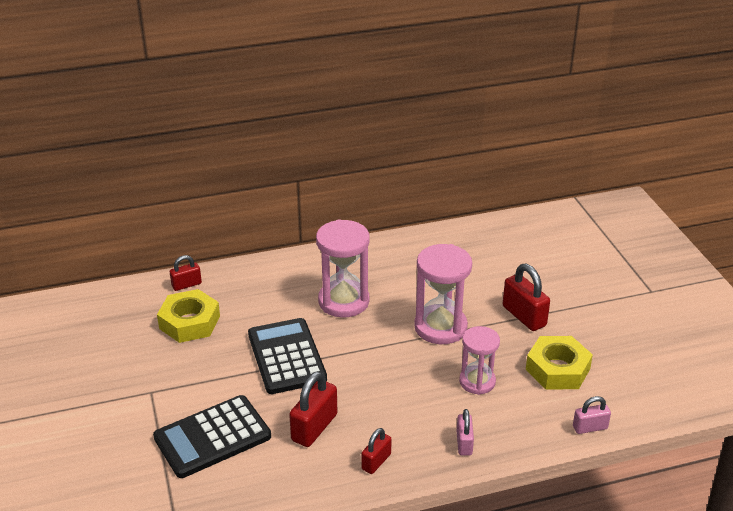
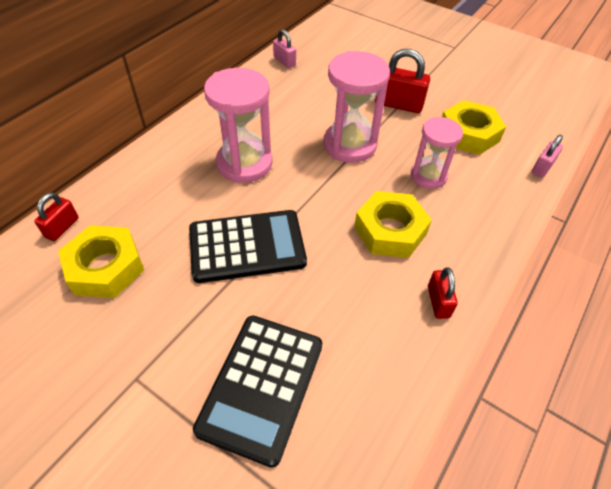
camera: 40 degrees left, 15 degrees up
(286, 357) = (247, 246): black calculator -> black calculator turned 135 degrees clockwise
(314, 427) = (349, 304): red padlock -> none
(398, 401) = (390, 230): none -> yellow nut
(464, 443) = (481, 236): pink padlock -> pink padlock (284, 61)

